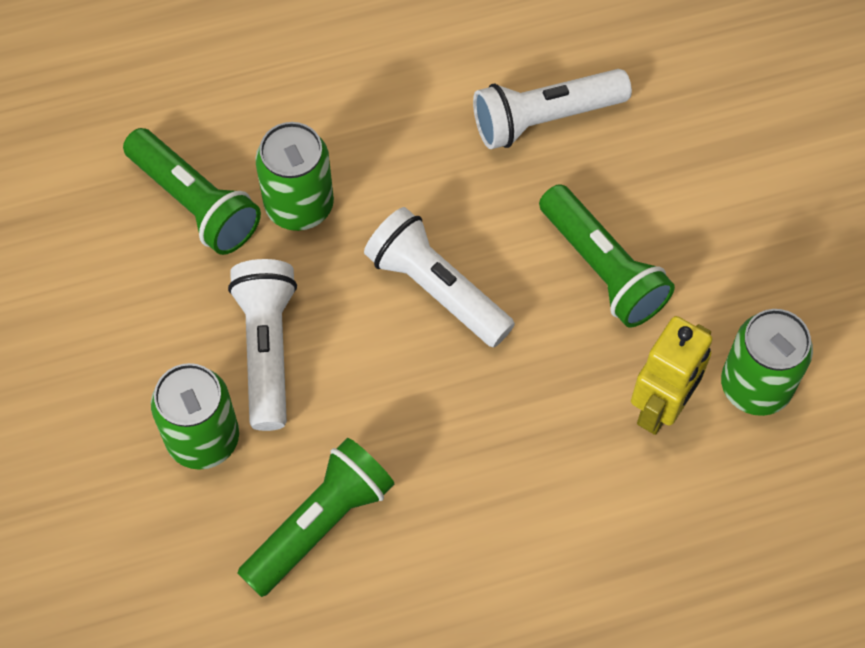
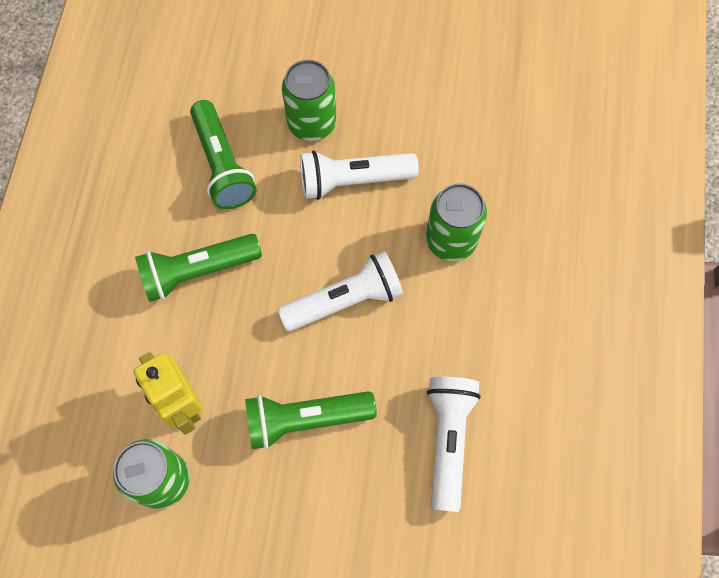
camera: 115 degrees right, 5 degrees up
(194, 203) = (482, 178): green flashlight -> green flashlight (198, 271)
(267, 349) = (353, 180): white flashlight -> white flashlight turned 150 degrees clockwise

